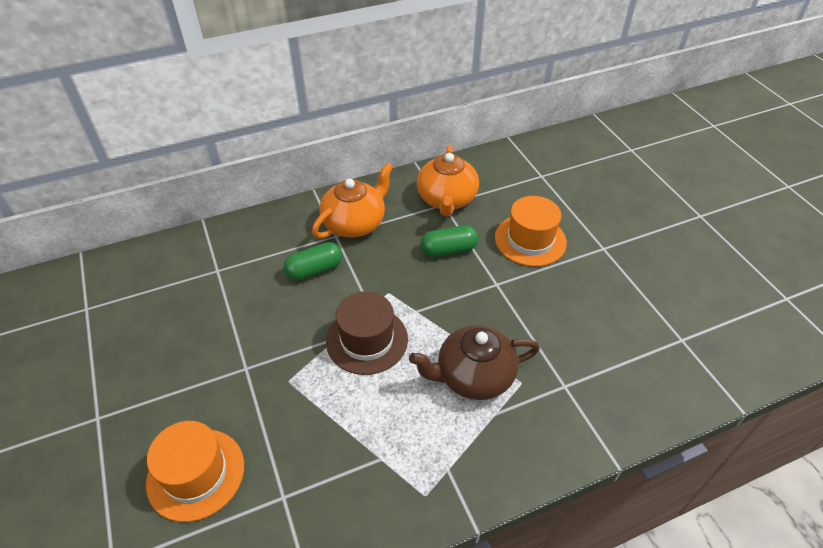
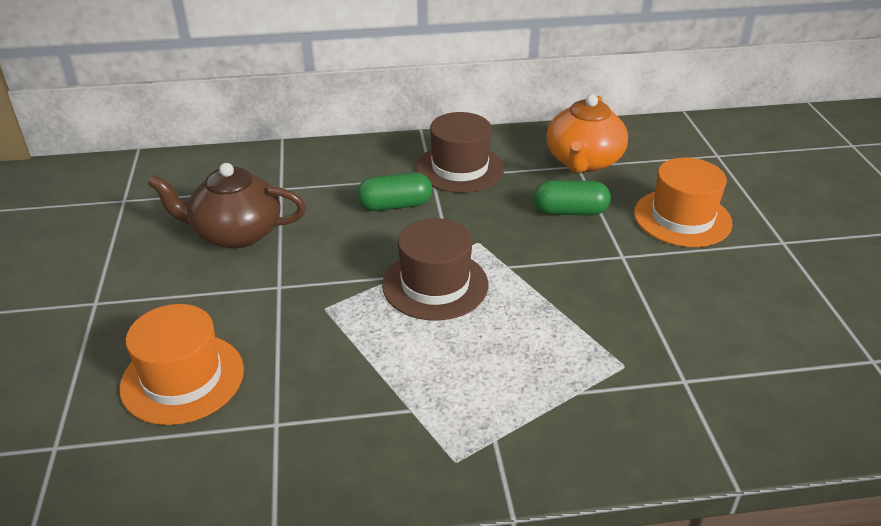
camera: 15 degrees right, 10 degrees down
(355, 223) = (460, 168): orange teapot -> brown hat
(473, 376) = (561, 346): brown teapot -> brown teapot (235, 233)

